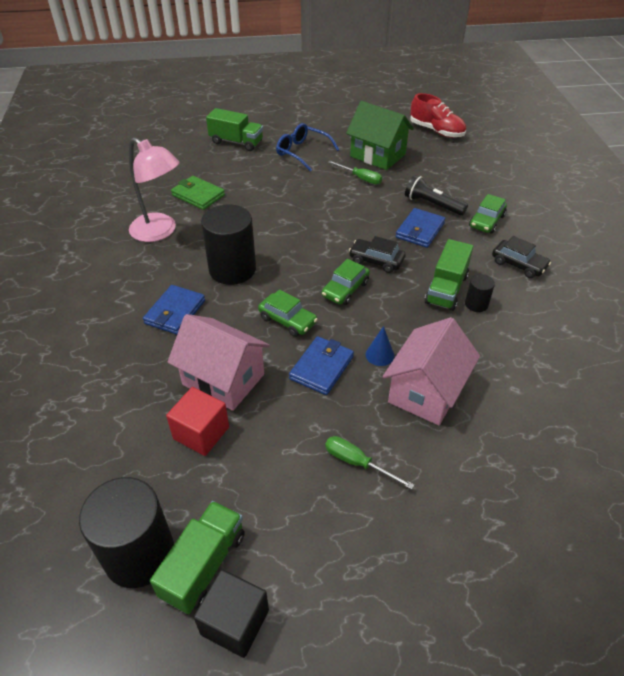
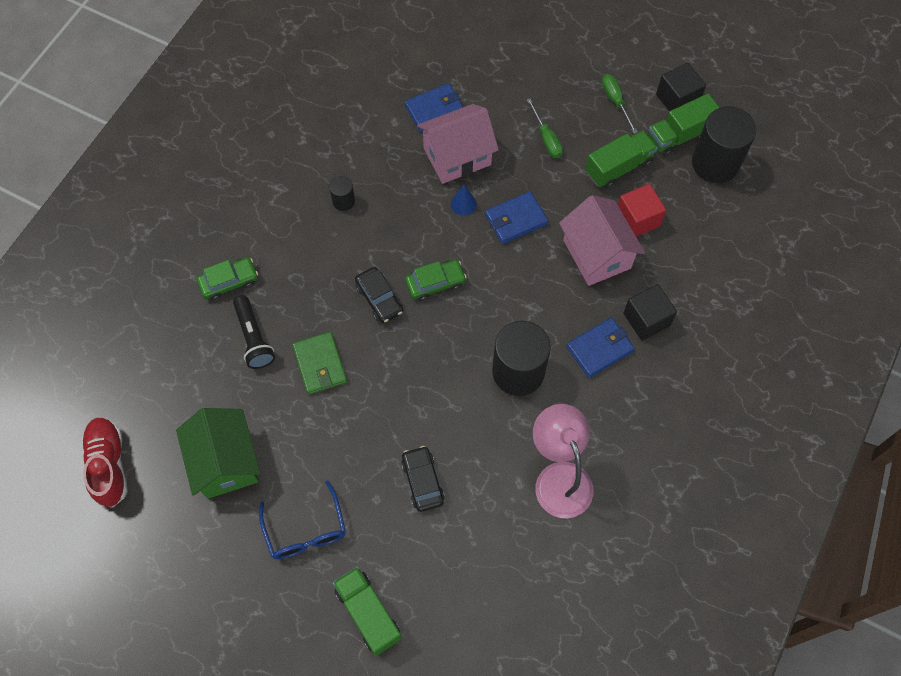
camera: 145 degrees left, 20 degrees up
(144, 351) = (646, 319): none -> black cube
(198, 195) = (483, 520): green wallet -> green wallet (320, 364)
(287, 320) = (509, 280): green car -> none
(360, 178) = (284, 431): green screwdriver -> green screwdriver (615, 101)
(420, 230) = (303, 311): blue wallet -> blue wallet (434, 110)
(446, 289) = (351, 230): green truck -> green truck (618, 167)
(518, 264) = (262, 216): black car -> black car (422, 481)

